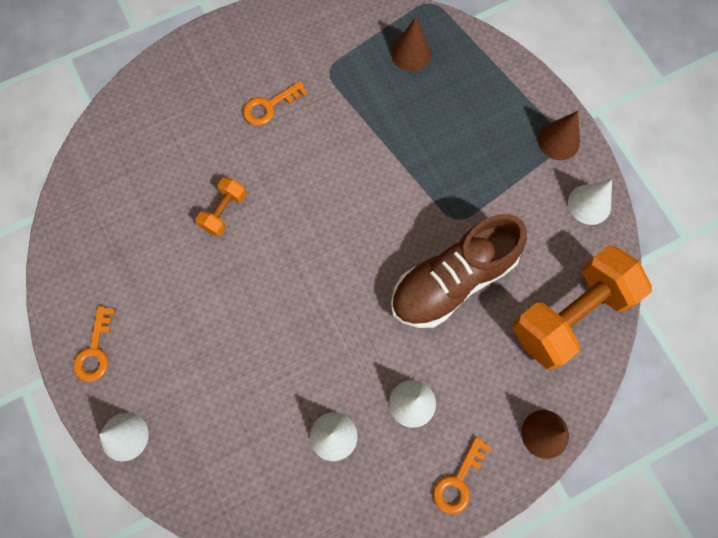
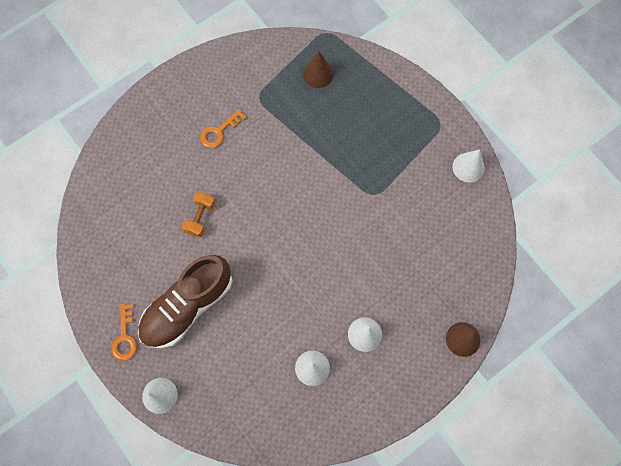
camera: 10 degrees left, 0 degrees up
(452, 280) = (378, 240): brown shoe -> brown shoe (187, 306)
(458, 481) = (407, 383): orange key -> none
(558, 141) = (438, 123): brown cone -> none
(570, 314) = (467, 250): orange dumbbell -> none

